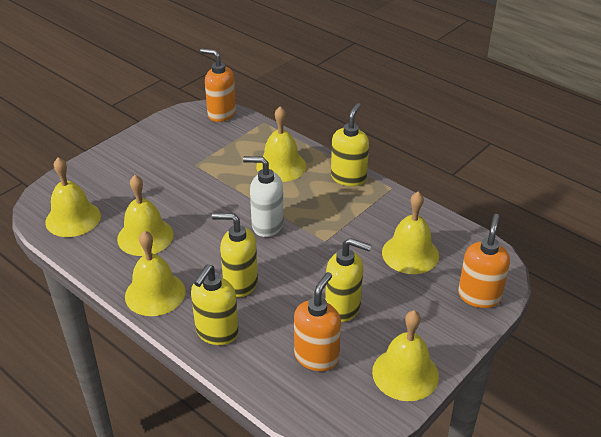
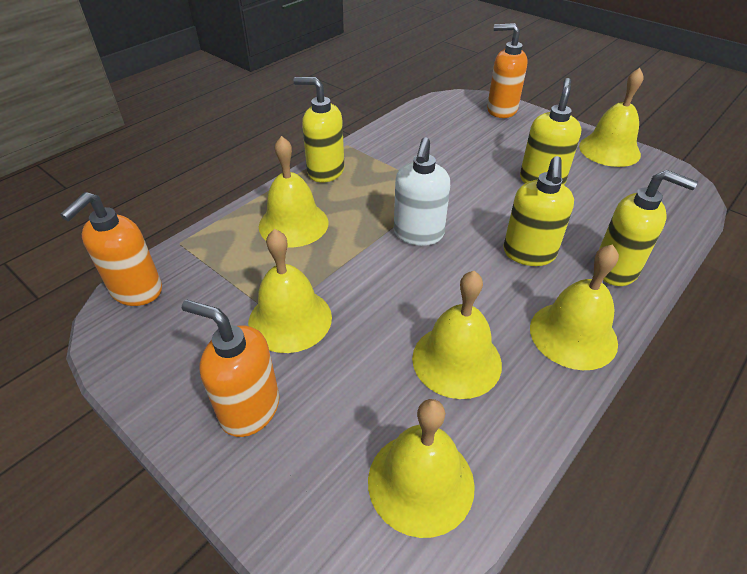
camera: 90 degrees left, 5 degrees up
(316, 357) = (615, 197): orange soap dispenser -> orange soap dispenser (249, 409)
(410, 254) = (453, 139): yellow bell -> yellow bell (290, 319)

